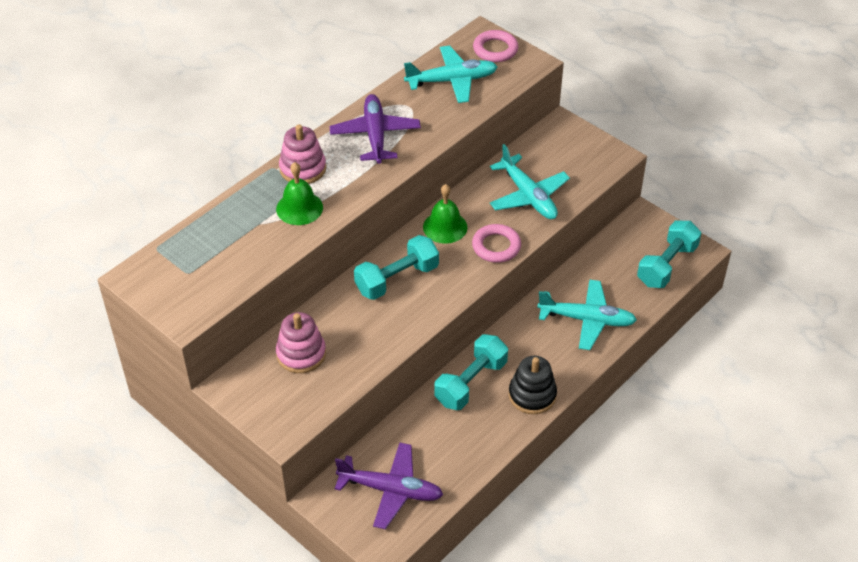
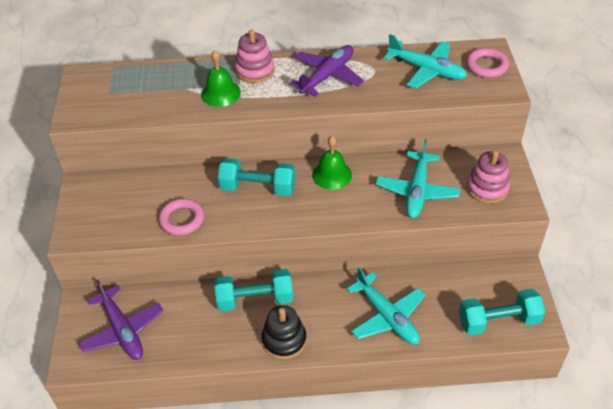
camera: 45 degrees right, 0 degrees up
(301, 354) = (143, 195): pink stacking toy -> pink stacking toy (487, 188)
(496, 246) = (350, 211): pink ring -> pink ring (182, 219)

